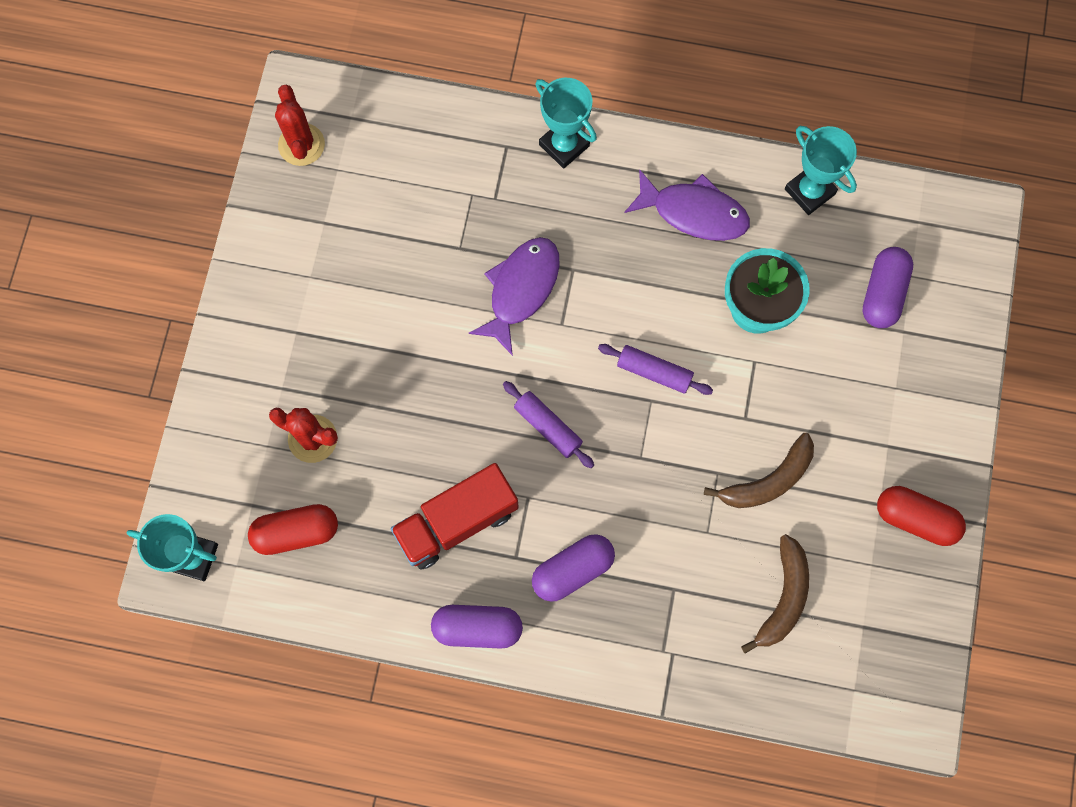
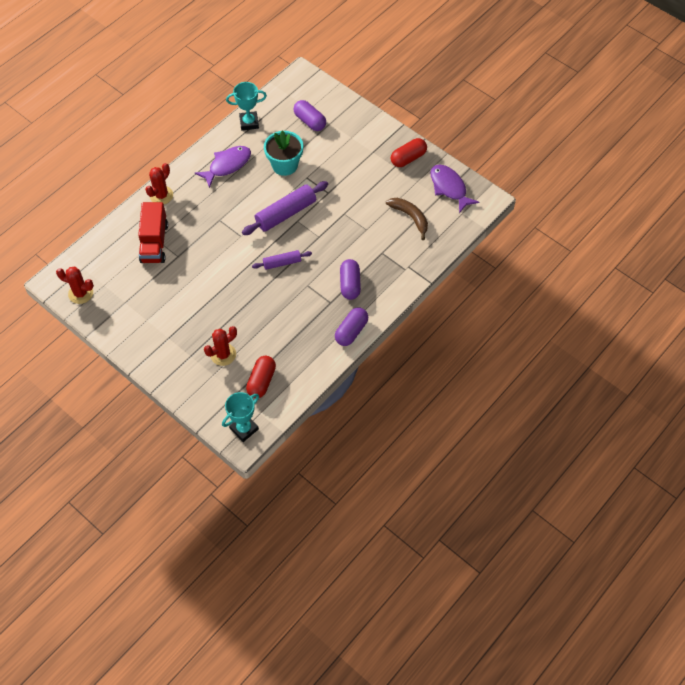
camera: 60 degrees left, 15 degrees down
(456, 522) = (300, 317): red truck -> red truck (154, 243)
(521, 289) = (214, 243): purple fish -> purple fish (449, 187)
(564, 145) = (161, 195): turquoise trophy -> red cactus
(654, 372) = (286, 214): purple rolling pin -> purple rolling pin, size x1.73
(768, 480) = (359, 198): brown banana -> none

